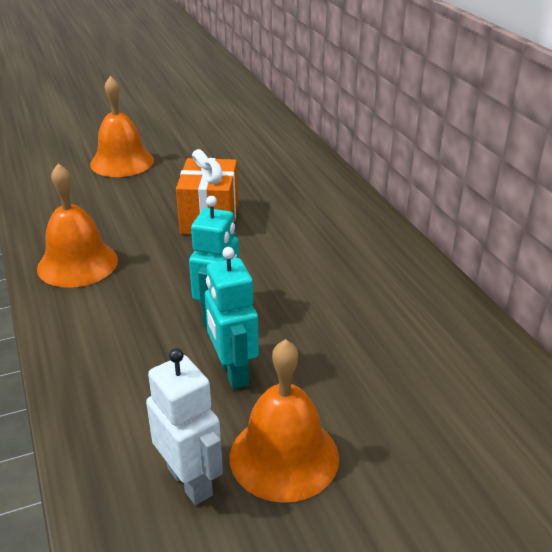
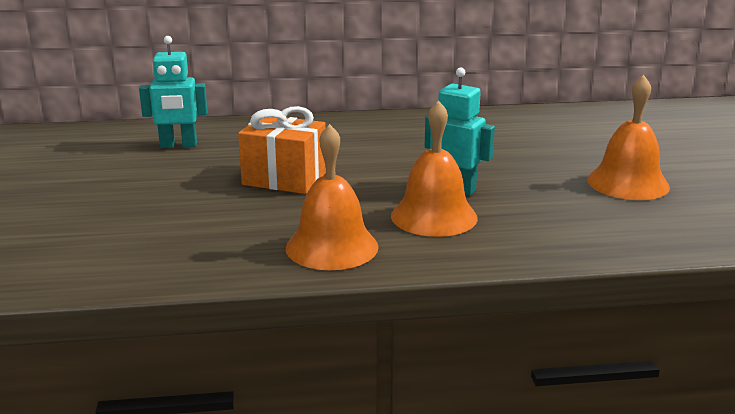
camera: 75 degrees left, 10 degrees down
(122, 162) = (100, 214): orange bell -> orange bell (434, 216)
(190, 481) = (653, 213): white robot -> none
(233, 372) = (534, 190): turquoise robot -> turquoise robot (178, 145)

